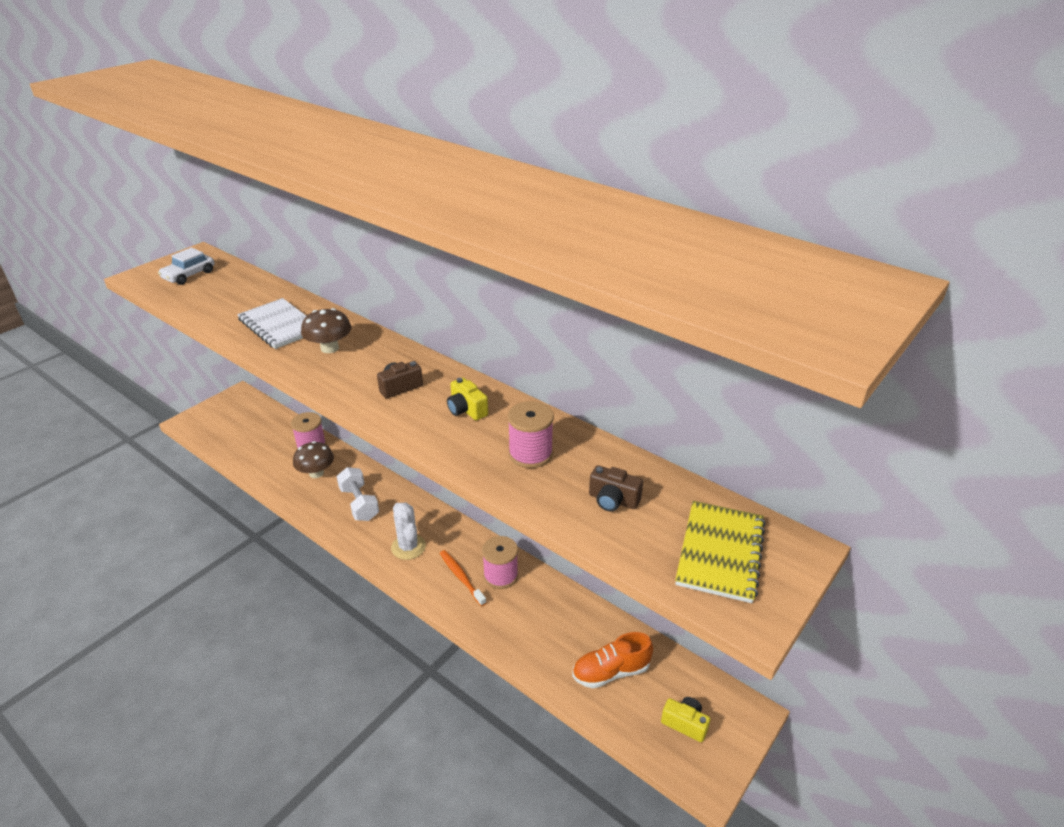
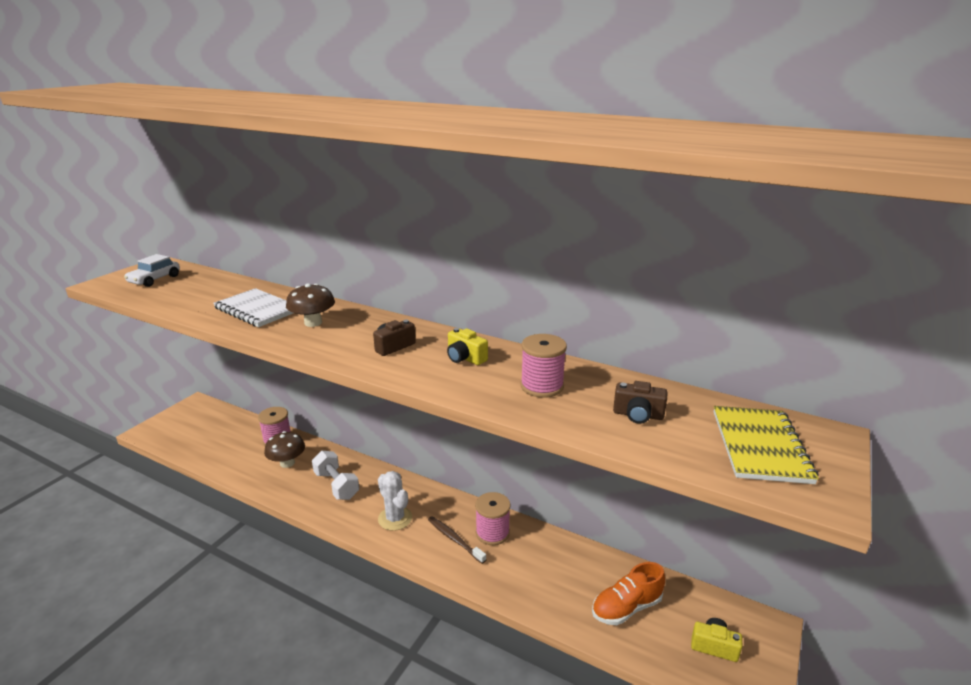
camera: 10 degrees left, 10 degrees down
(461, 577) = (454, 539): orange toothbrush -> brown toothbrush

